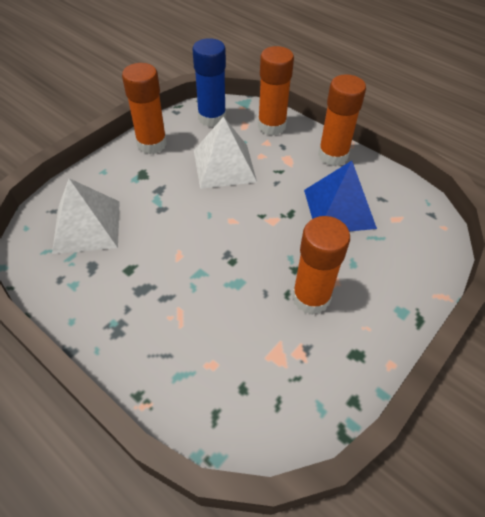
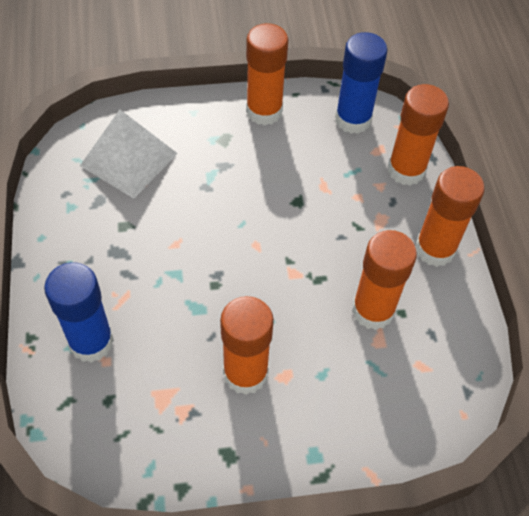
camera: 40 degrees right, 5 degrees up
(188, 360) = (91, 342): none -> blue glue stick
(224, 166) = (308, 182): white pyramid -> none
(339, 209) = (373, 310): blue pyramid -> orange glue stick

